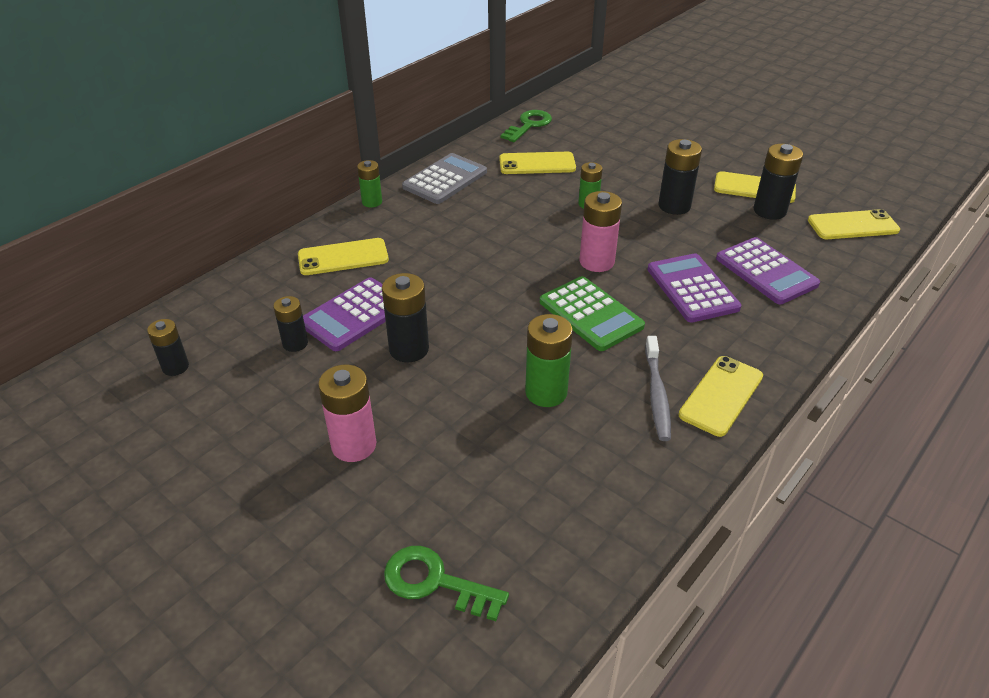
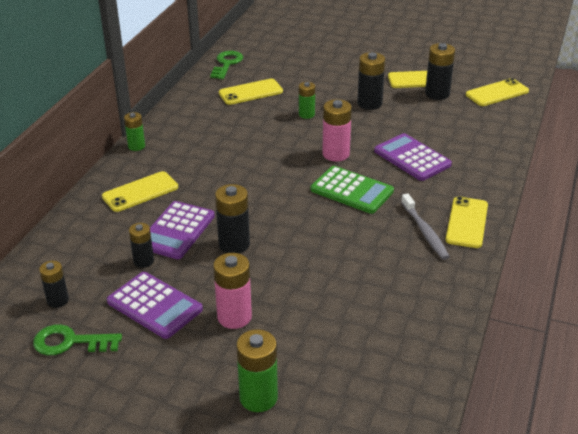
camera: 20 degrees left, 5 degrees down
(435, 582) = (345, 383): green key -> green key (70, 342)
(445, 179) = (185, 118): grey calculator -> none
(546, 392) = (350, 249): green battery -> green battery (258, 397)
(766, 271) = (455, 136): purple calculator -> purple calculator (154, 305)

